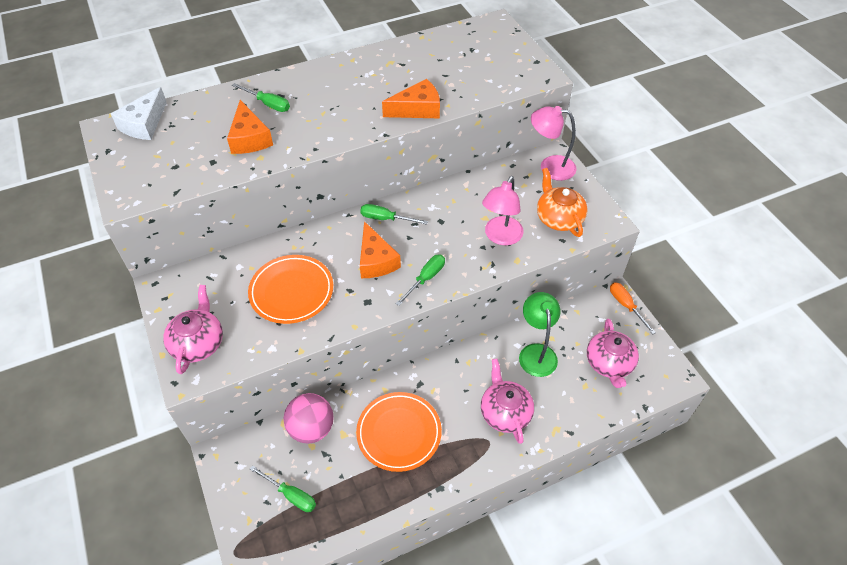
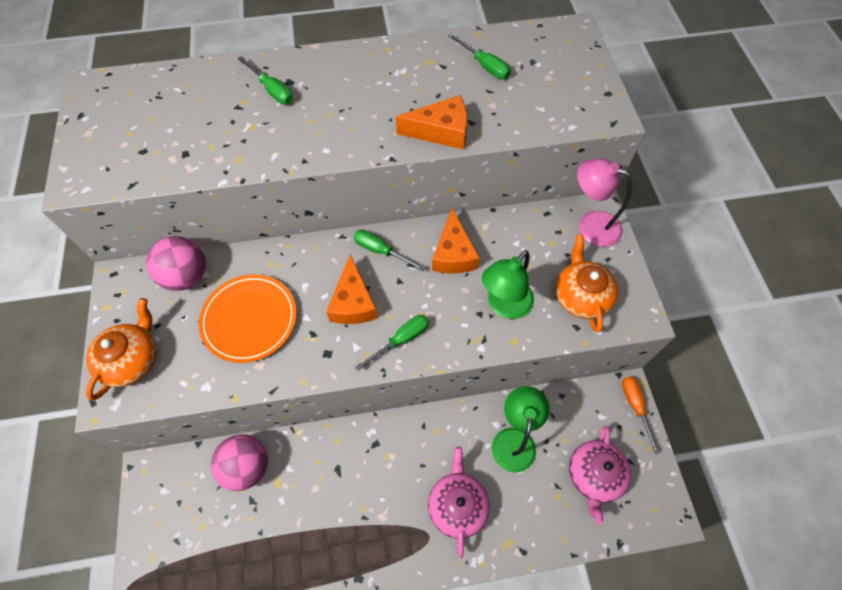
camera: 15 degrees right, 10 degrees up
(144, 124) = (130, 89): white cheese -> none
(198, 343) = (132, 360): pink teapot -> orange teapot
(223, 271) = (187, 276): none -> pink ball
(250, 138) = (236, 131): orange cheese -> orange cheese (453, 253)
(291, 495) = (202, 540): green screwdriver -> green screwdriver (484, 66)
(399, 433) = (335, 498): orange plate -> none
(500, 237) = (504, 305): pink lamp -> green lamp

